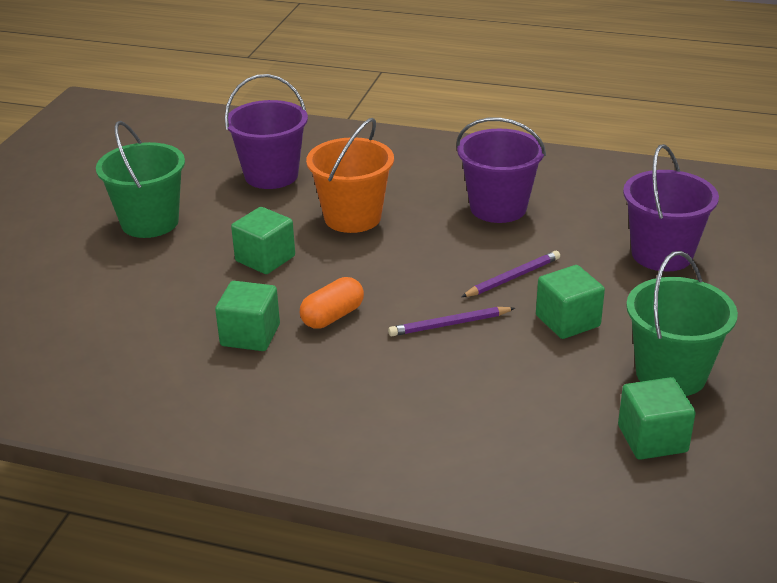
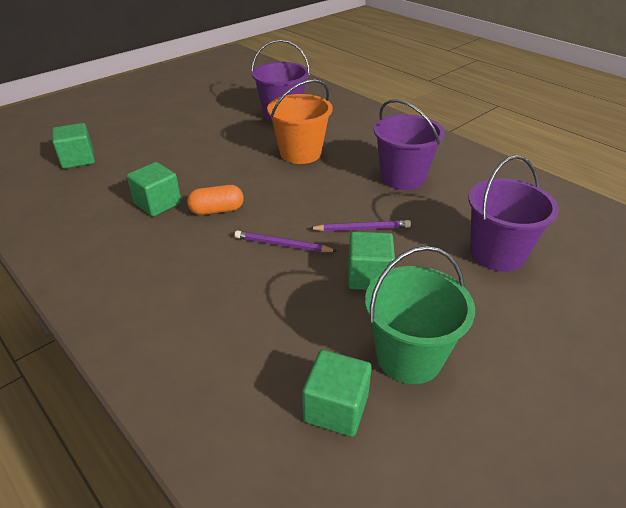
camera: 30 degrees right, 5 degrees up
(150, 222) = (187, 120): green bucket -> none
(265, 259) = (221, 161): green cube -> green cube (78, 159)

